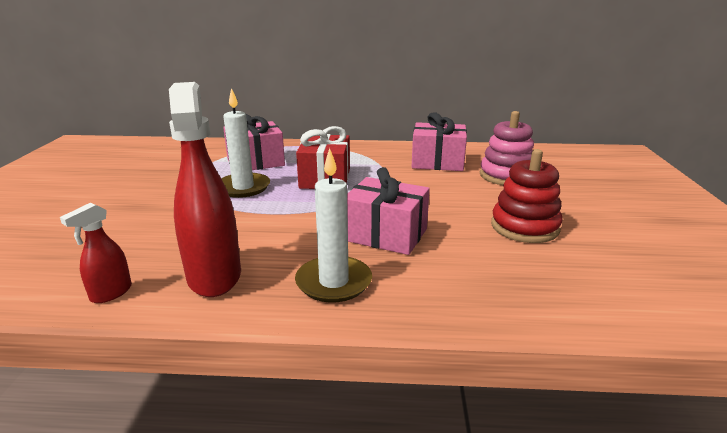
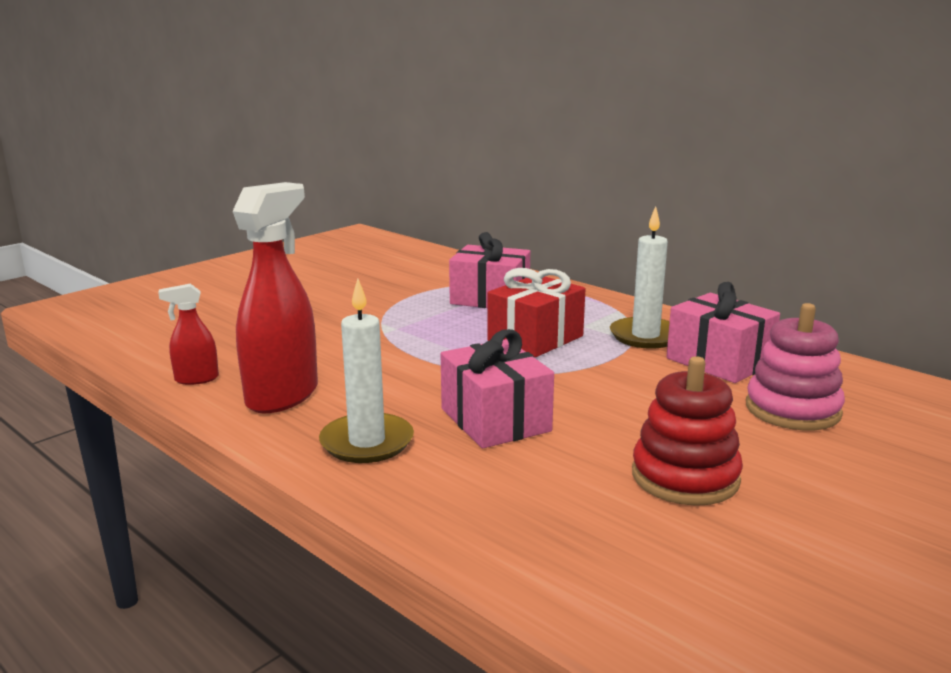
camera: 40 degrees right, 5 degrees down
(243, 187) = (434, 322): white candle -> white candle (645, 336)

